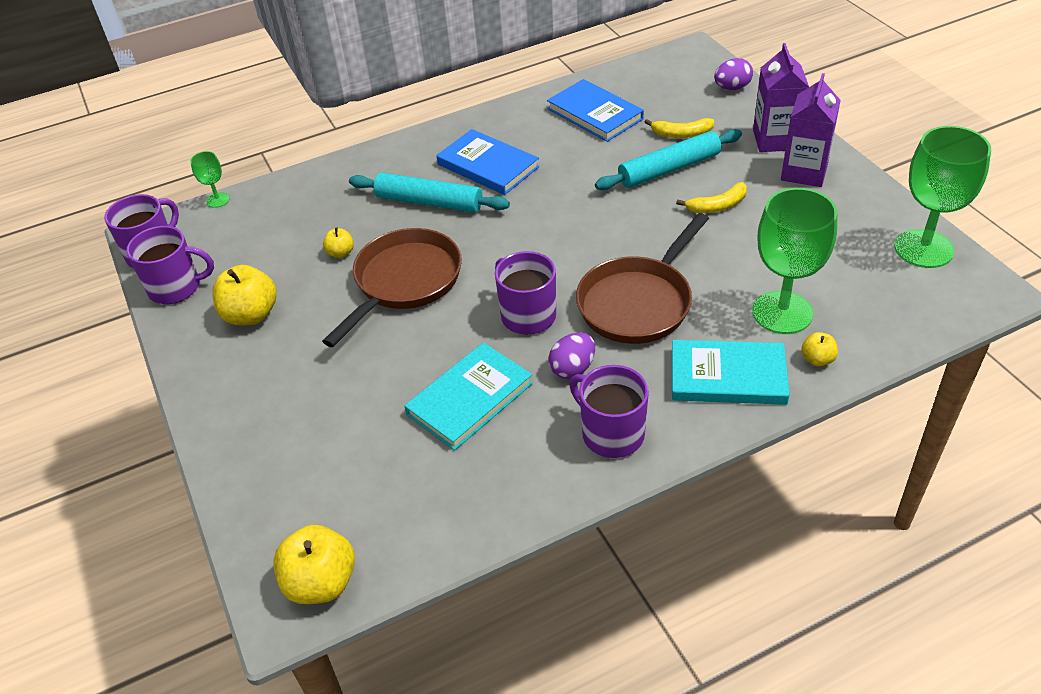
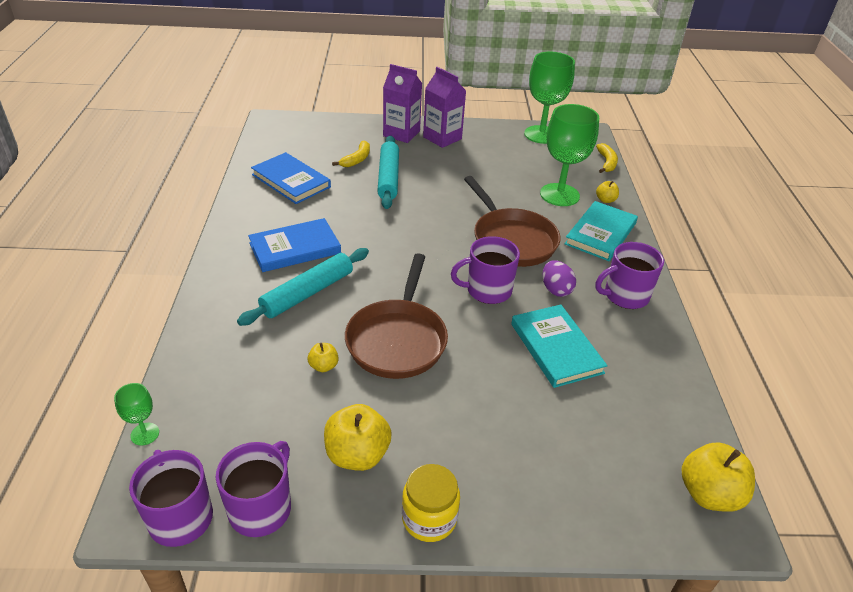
camera: 70 degrees left, 5 degrees down
(204, 382) = (429, 518): none -> yellow jar
(404, 282) = (397, 340): brown pan -> brown pan turned 135 degrees counterclockwise
(595, 114) = (291, 181): blue book -> blue book turned 60 degrees clockwise
(717, 206) = (444, 176): yellow banana -> yellow banana (606, 162)
(732, 88) = (330, 125): purple egg -> none

